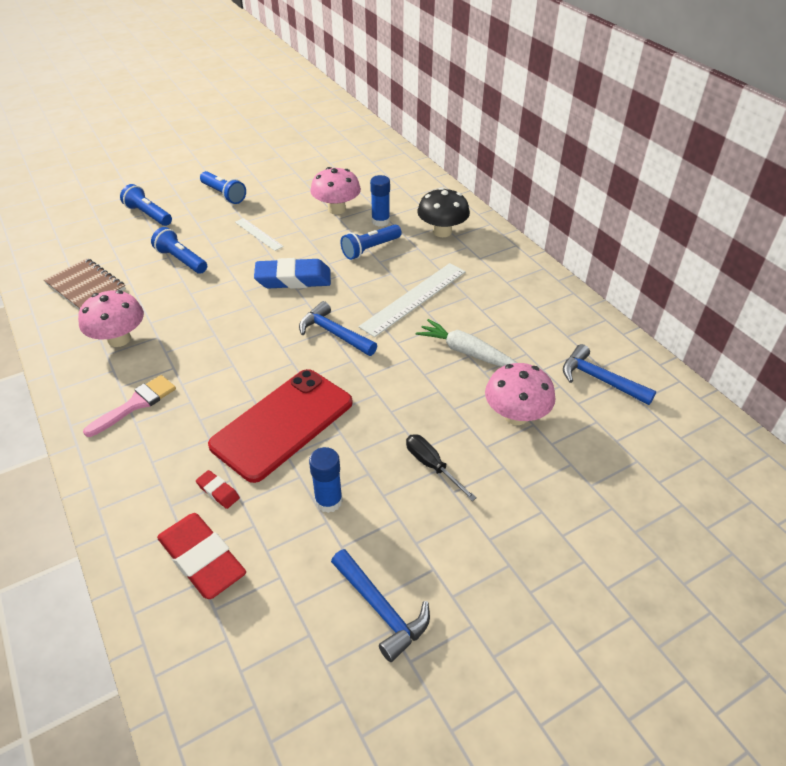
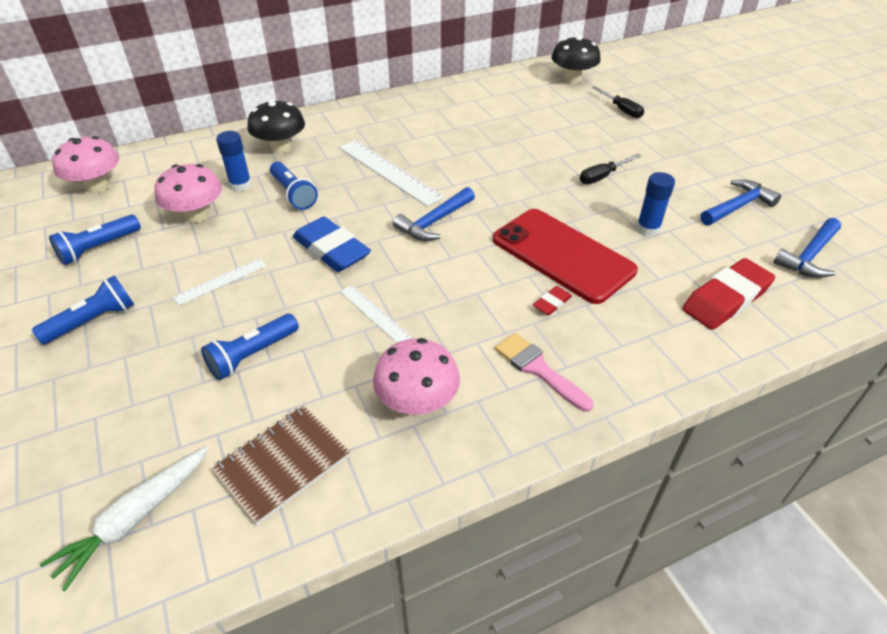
camera: 85 degrees left, 0 degrees up
(148, 215) = (101, 409): blue flashlight -> blue flashlight (98, 248)
(214, 310) = (374, 314): none -> white ruler
(218, 491) = (651, 294): red eraser -> red eraser (552, 303)
(293, 279) = (331, 250): blue eraser -> blue eraser turned 45 degrees counterclockwise
(467, 352) = (471, 150): white carrot -> white carrot (135, 518)
(516, 415) = (546, 135): pink mushroom -> pink mushroom (97, 187)
(600, 379) = (507, 98): blue hammer -> blue hammer (809, 256)
(612, 500) = (621, 110): none -> black screwdriver
(686, 447) = (572, 79): none -> black mushroom

